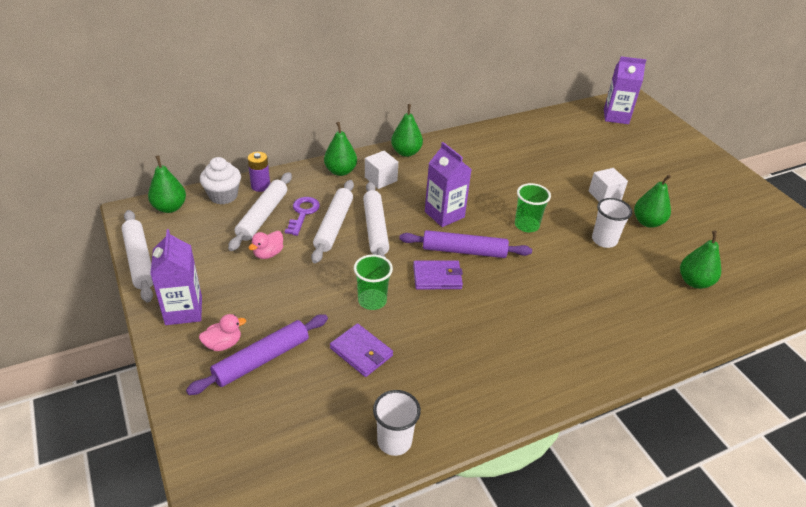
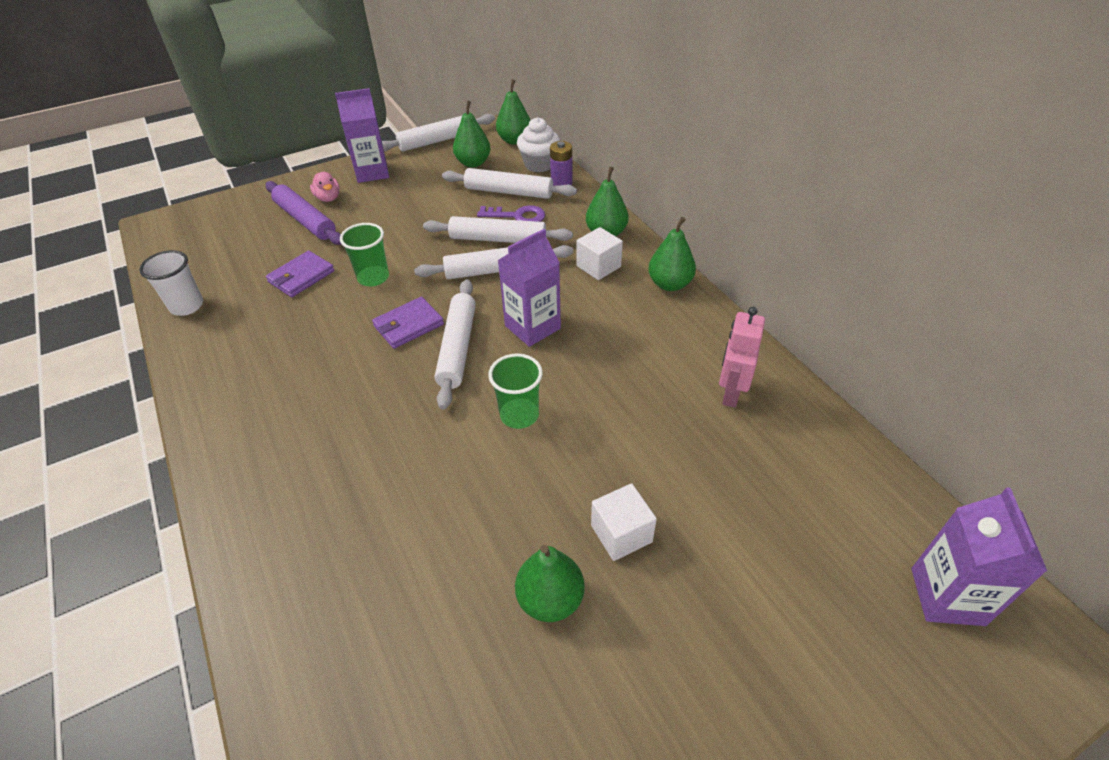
camera: 90 degrees right, 5 degrees up
(268, 254) = (448, 204): pink duck -> none
(437, 277) = (408, 325): purple wallet -> purple wallet turned 60 degrees clockwise
(464, 251) = (457, 348): purple rolling pin -> white rolling pin
(504, 146) = (731, 393): none -> pink robot
(604, 240) = (491, 517): white cup -> none
(694, 282) = (382, 653): green pear -> green pear (473, 163)

